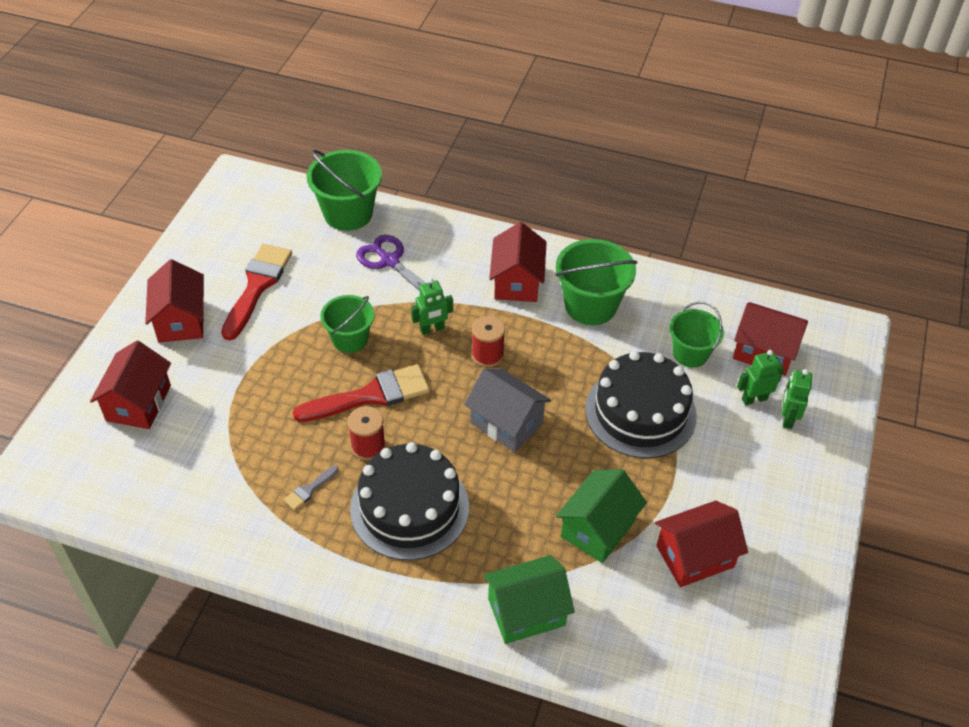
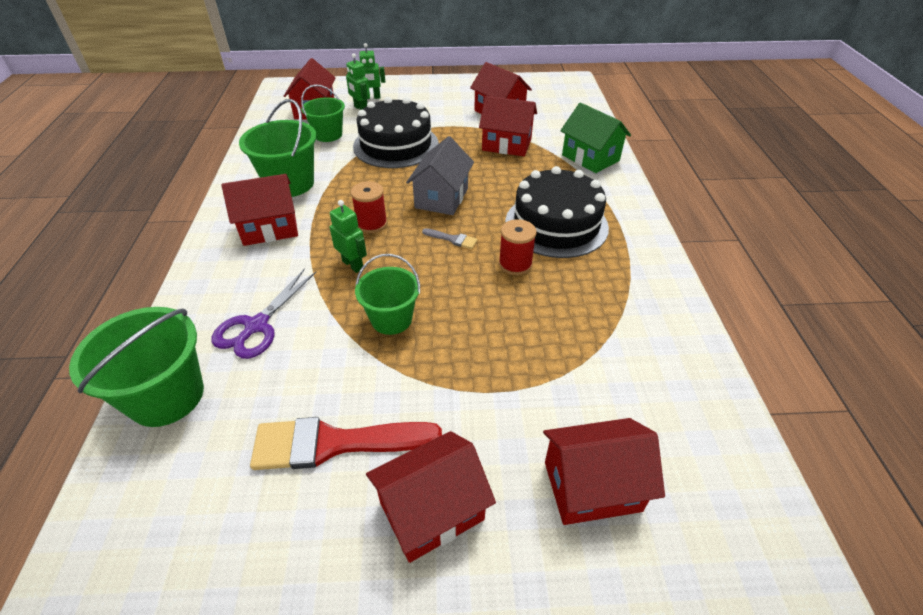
camera: 110 degrees left, 5 degrees down
(309, 489) = (586, 285): grey brush -> grey brush (452, 239)
(370, 395) = (457, 280): red brush -> none
(598, 529) = (506, 145): green house -> red house

